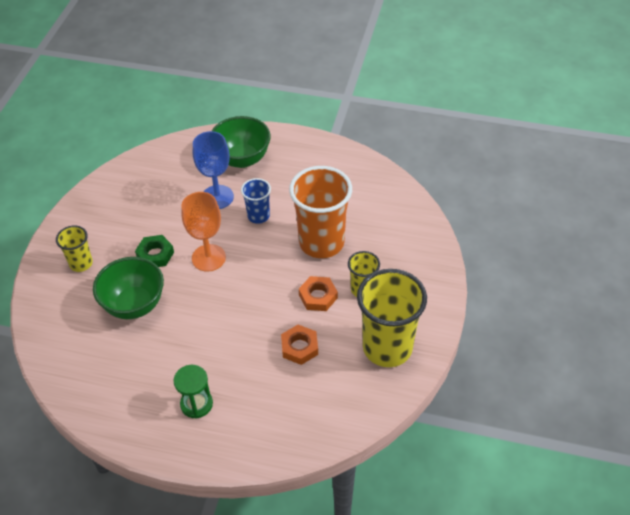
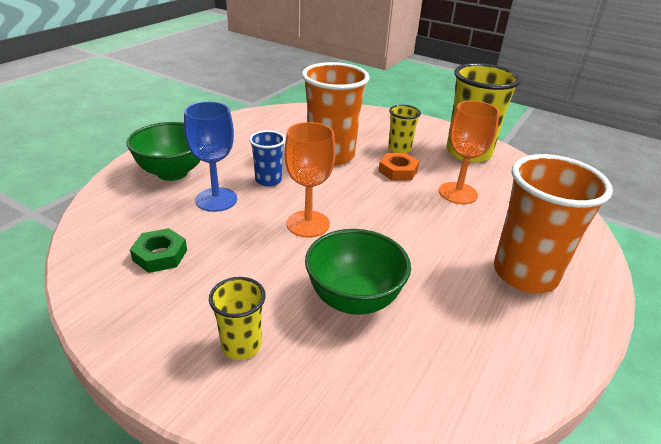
camera: 75 degrees left, 15 degrees down
(155, 254) = (274, 264): green nut -> green nut (160, 255)
(196, 404) = (525, 274): green hourglass -> orange cup
(299, 347) = (458, 193): orange nut -> orange goblet

